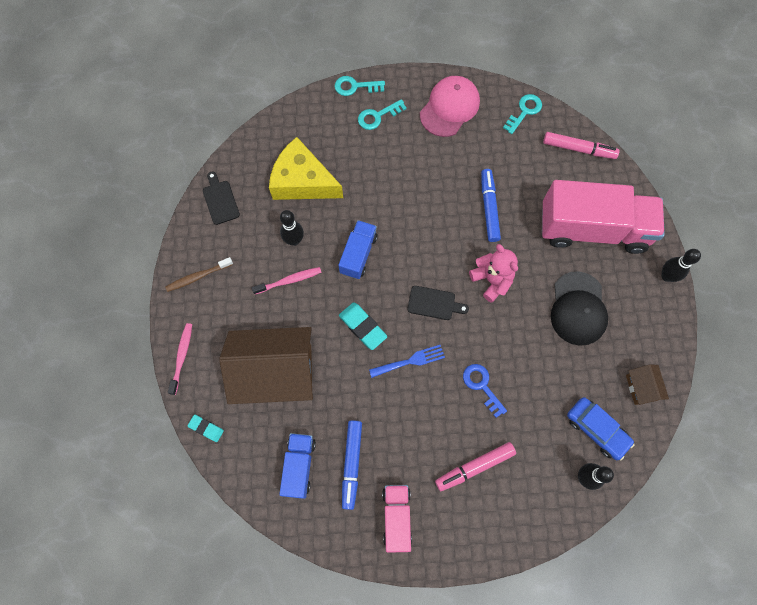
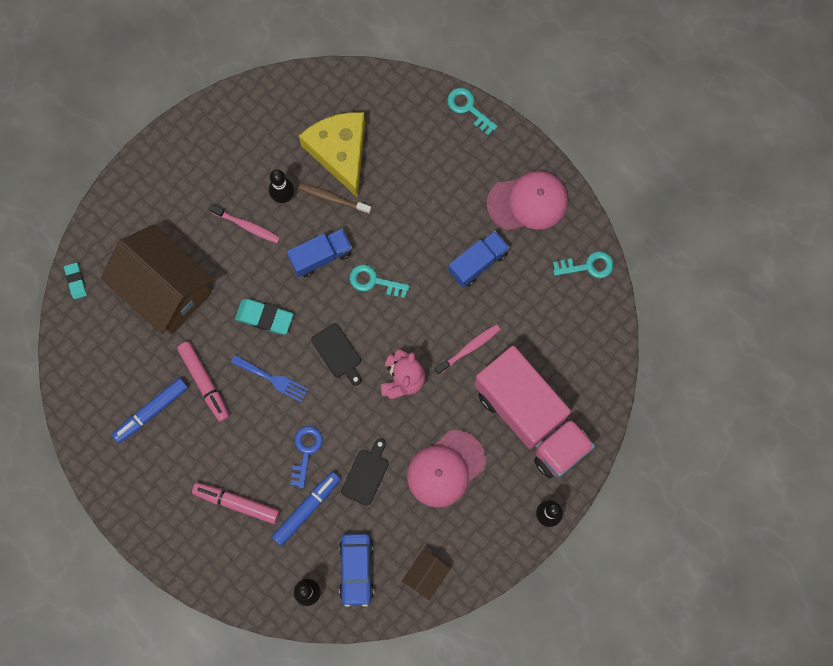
camera: 45 degrees right, 5 degrees up
(182, 357) = (109, 209): pink toothbrush -> pink toothbrush (469, 348)
(198, 276) = (182, 156): brown toothbrush -> brown toothbrush (333, 198)
(220, 200) = (259, 107): black cutting board -> black cutting board (366, 474)
(299, 466) = (113, 375): blue truck -> blue truck (478, 263)
(362, 327) = (264, 317): turquoise eraser -> turquoise eraser turned 75 degrees counterclockwise
(377, 116) = (459, 153): turquoise key -> turquoise key (374, 281)
(396, 517) = (144, 481): pink truck -> none
(489, 208) = (465, 319): blue marker -> blue marker (306, 509)
(578, 149) = (597, 342): pink marker -> pink marker (204, 382)
(578, 308) = (446, 468): black cap -> pink cap

